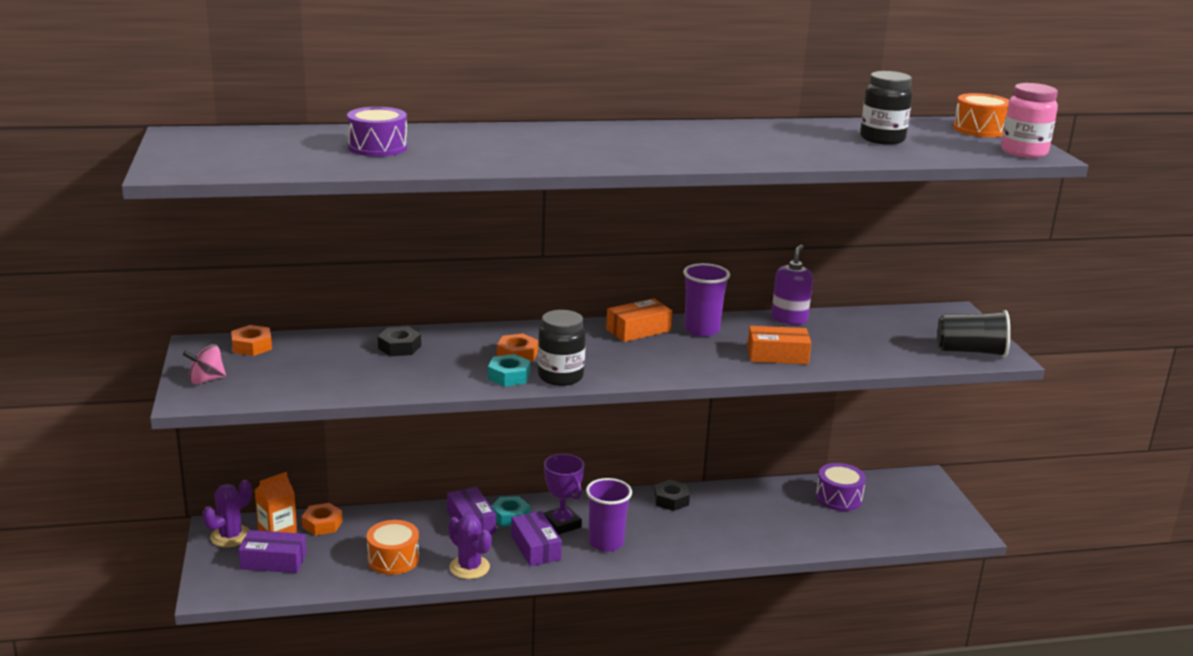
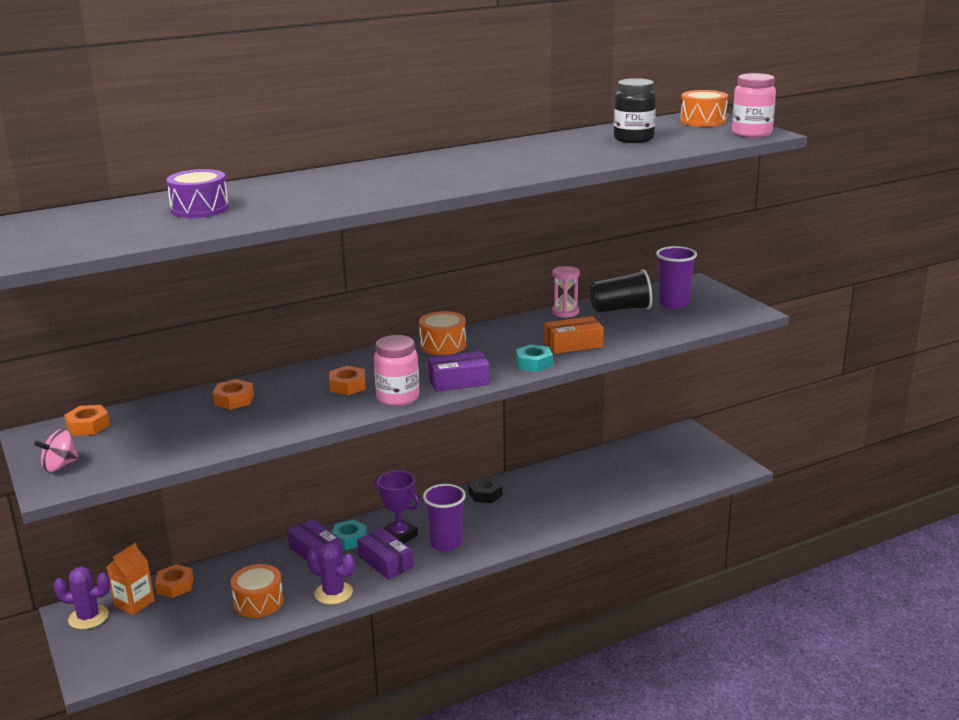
camera: 15 degrees left, 0 degrees up
(230, 536) = (88, 617): purple cactus -> purple cactus turned 75 degrees clockwise
(273, 561) = (142, 630): purple box -> purple box (459, 381)
(399, 347) = (234, 400): black nut -> orange nut
(509, 376) = (351, 406): turquoise nut -> turquoise nut (534, 363)
(560, 377) = (398, 398): black jar -> pink jar
(638, 330) = (443, 345): orange box -> orange drum
(701, 330) = (497, 335): purple cup -> purple cup (673, 304)
(789, 319) = (565, 312): purple soap dispenser -> pink hourglass
(838, 498) = (624, 462): purple drum -> none
(971, 351) = (725, 312): black cup -> black cup (620, 309)

